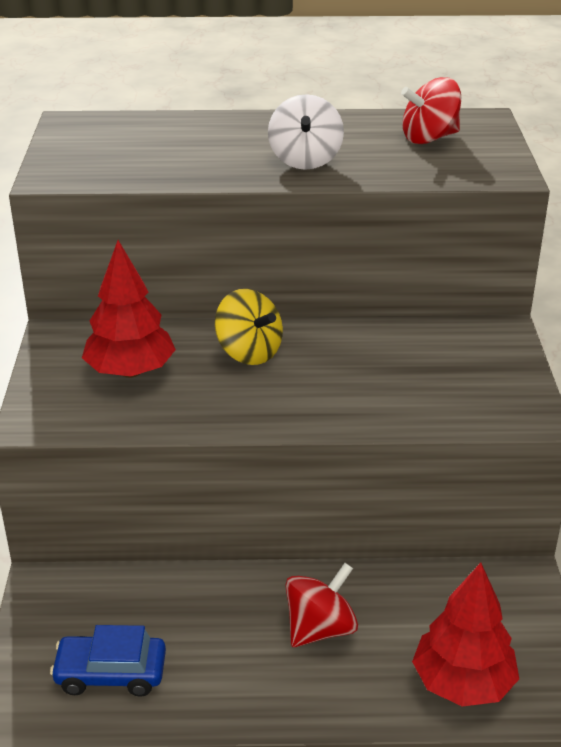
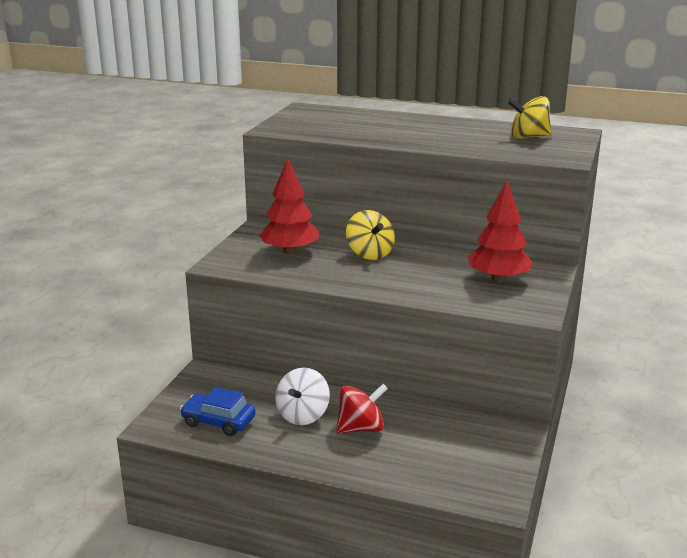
camera: 20 degrees right, 10 degrees down
(305, 160) = (435, 138): white spinning top -> white spinning top (303, 415)
(429, 138) = (528, 137): red spinning top -> yellow spinning top
(462, 683) = (438, 475): red tree -> red tree (498, 279)

